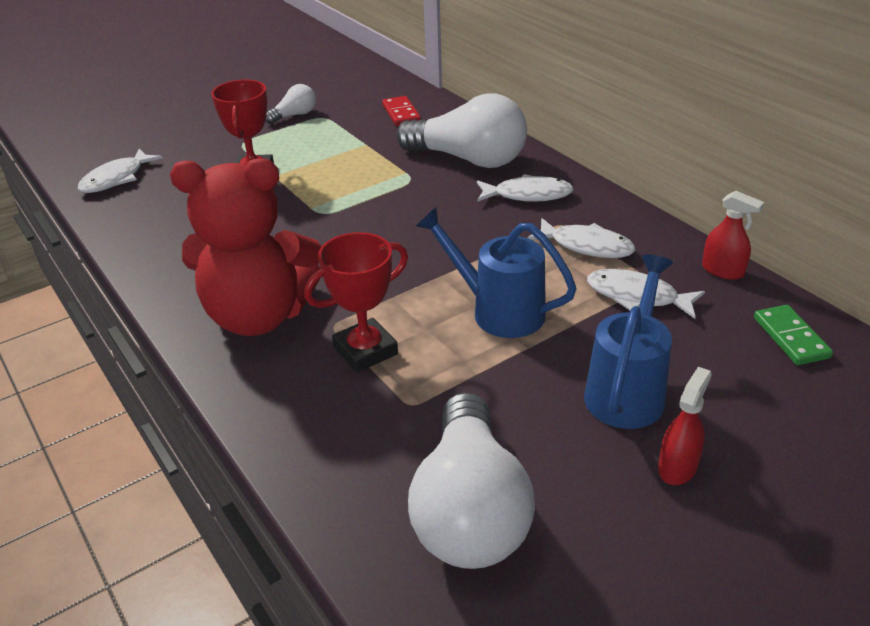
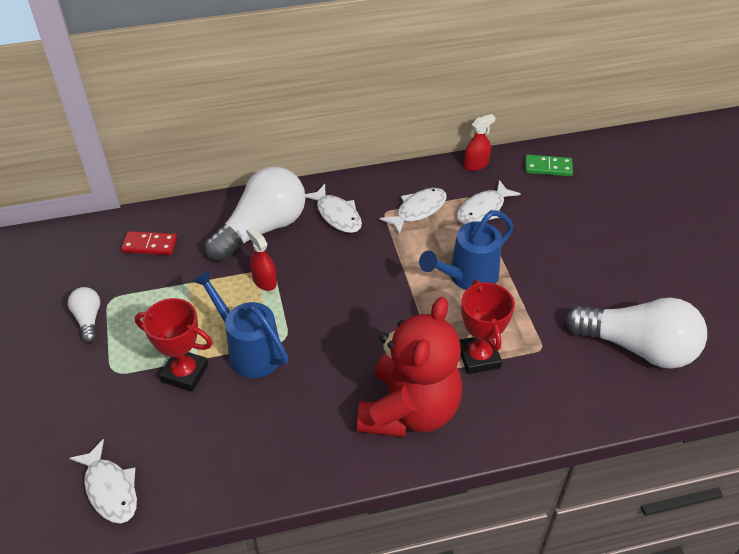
camera: 70 degrees left, 10 degrees up
(528, 195) = (337, 215): white fish -> white fish turned 120 degrees clockwise
(627, 390) = (565, 248): blue watering can -> blue watering can (249, 350)
(677, 467) = (630, 253): red spray bottle -> red spray bottle (264, 281)

